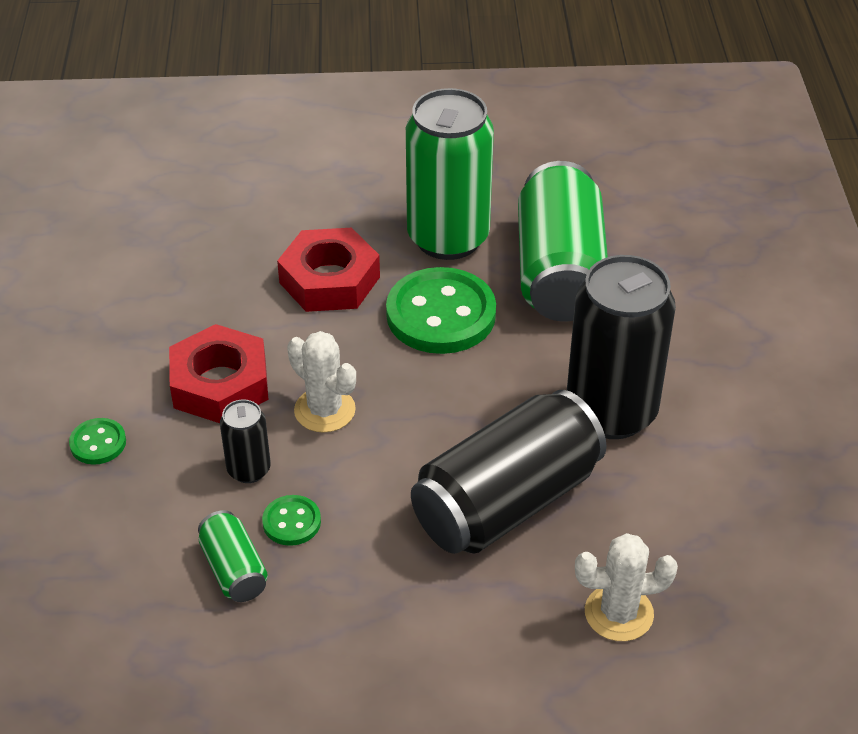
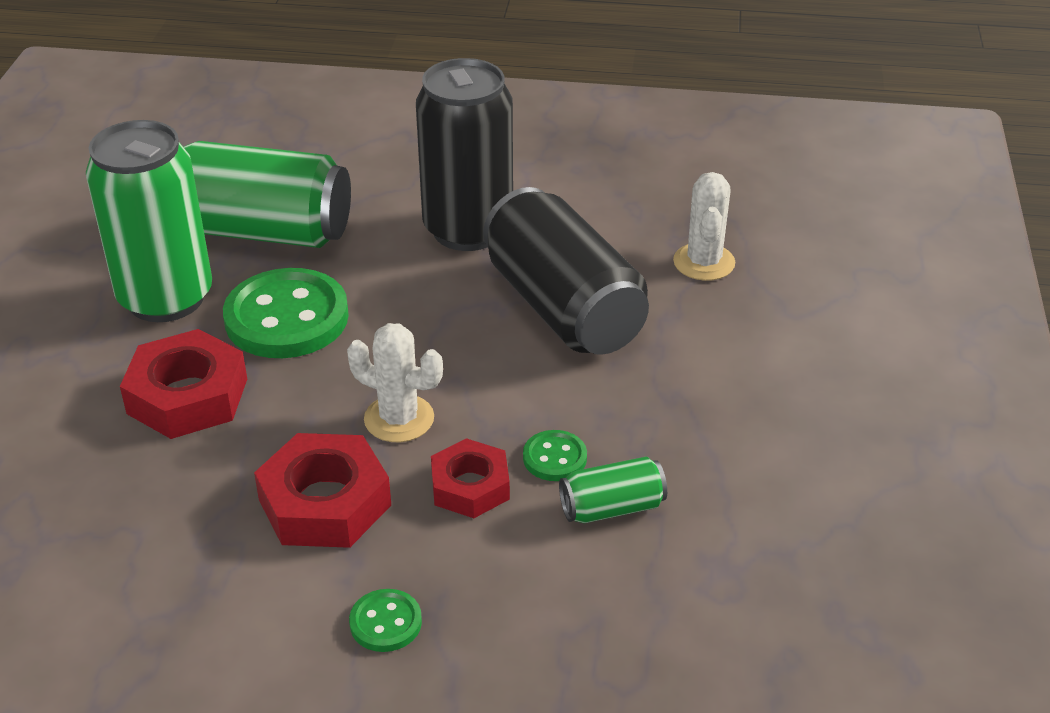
camera: 80 degrees left, 5 degrees down
(249, 470) = (470, 486): black can -> red nut
(324, 410) = (399, 419): white cactus -> white cactus turned 60 degrees clockwise

